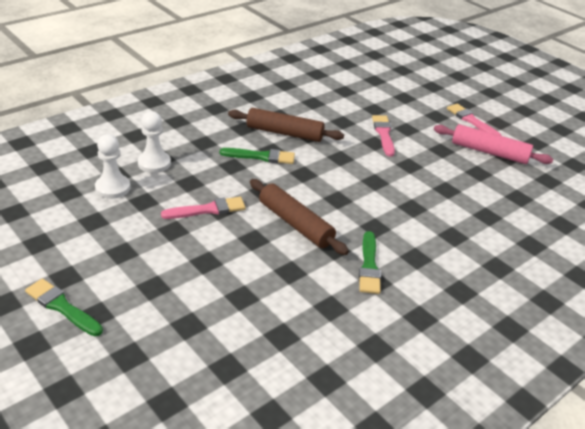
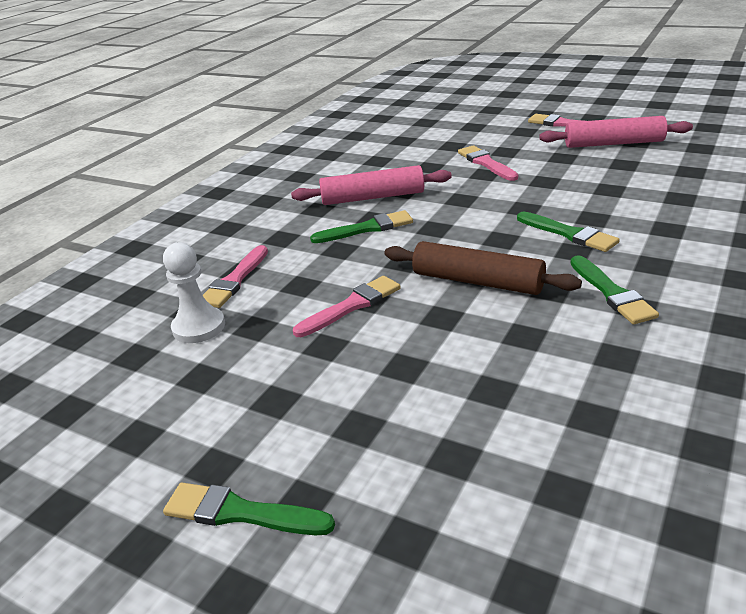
camera: 15 degrees left, 5 degrees down
(154, 163) = (234, 280): white pawn -> pink brush
(284, 133) = (372, 197): brown rolling pin -> pink rolling pin
(384, 213) = (569, 234): none -> green brush

